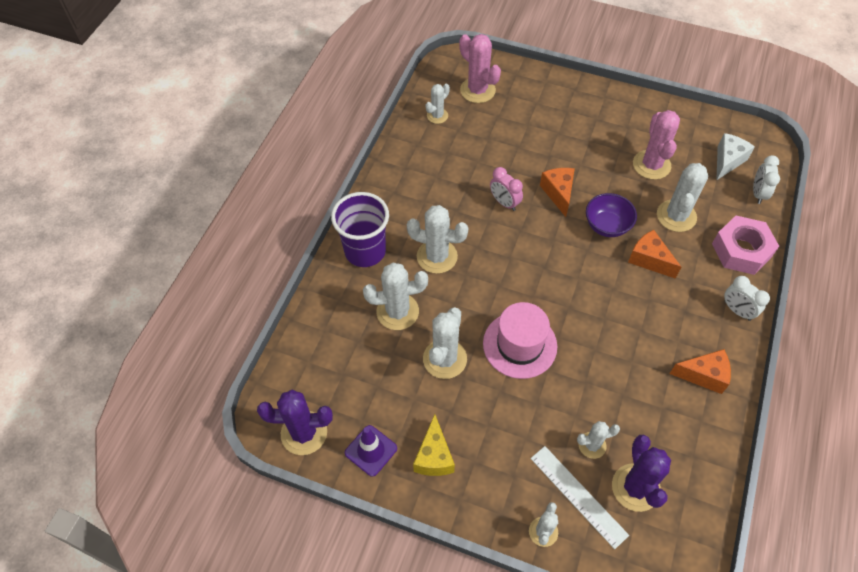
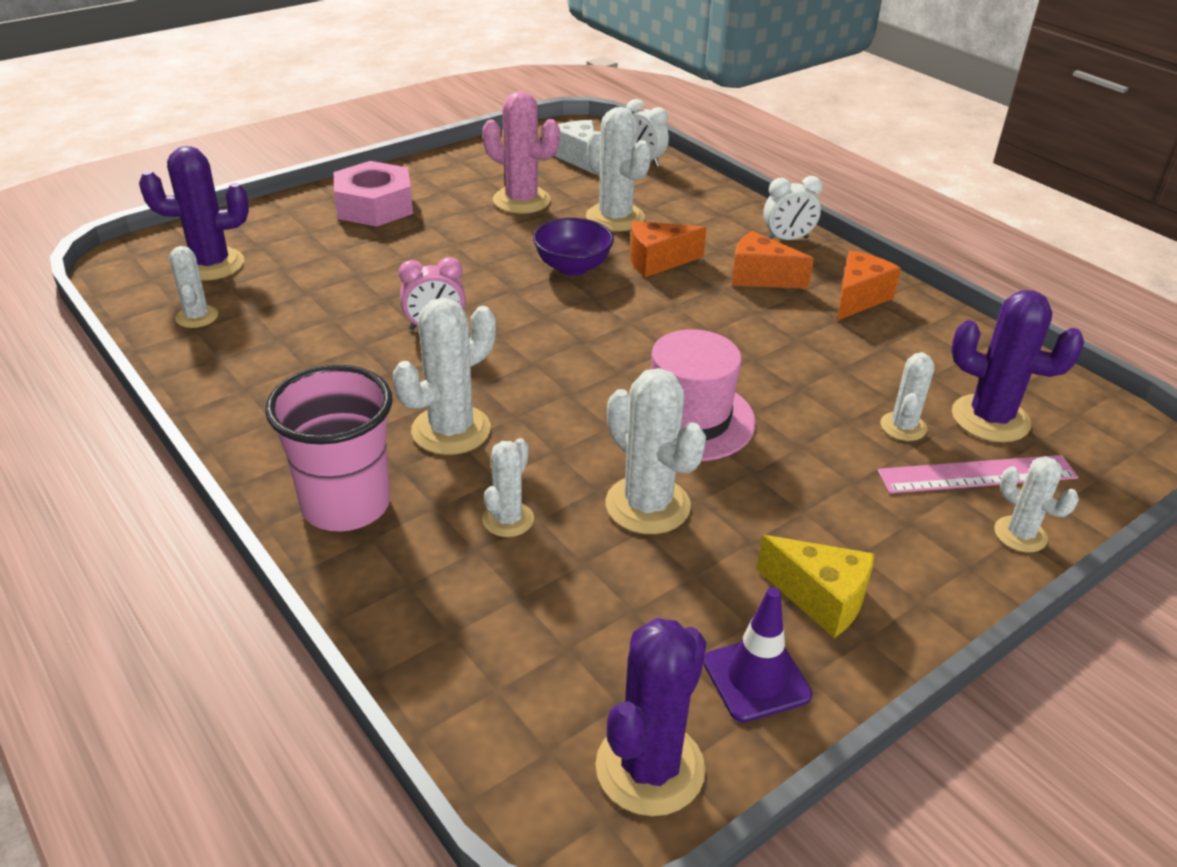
camera: 60 degrees left, 20 degrees down
(365, 251) = (346, 505): purple cup -> pink cup
(397, 312) = (508, 519): white cactus -> white cactus, size x0.59
(477, 90) = (211, 264): pink cactus -> purple cactus
(558, 193) = (477, 279): orange cheese -> orange cheese (760, 277)
(578, 496) = (977, 475): white ruler -> pink ruler
(741, 250) = (708, 202): pink nut -> pink nut (374, 206)

